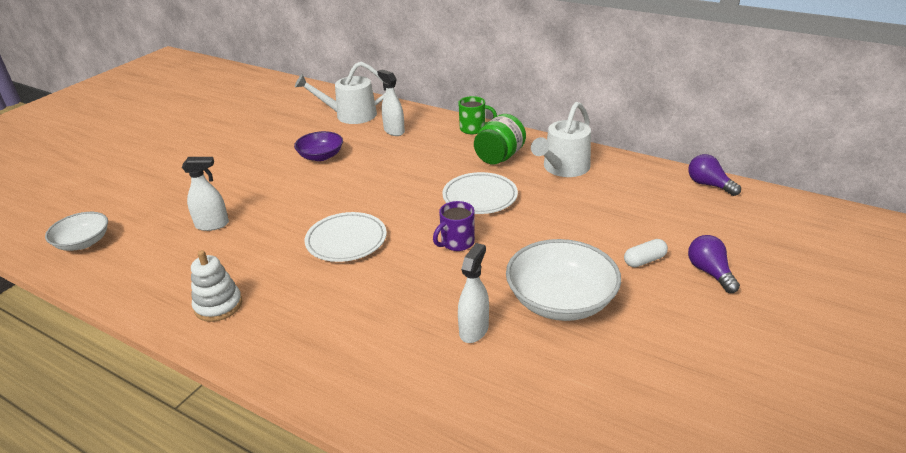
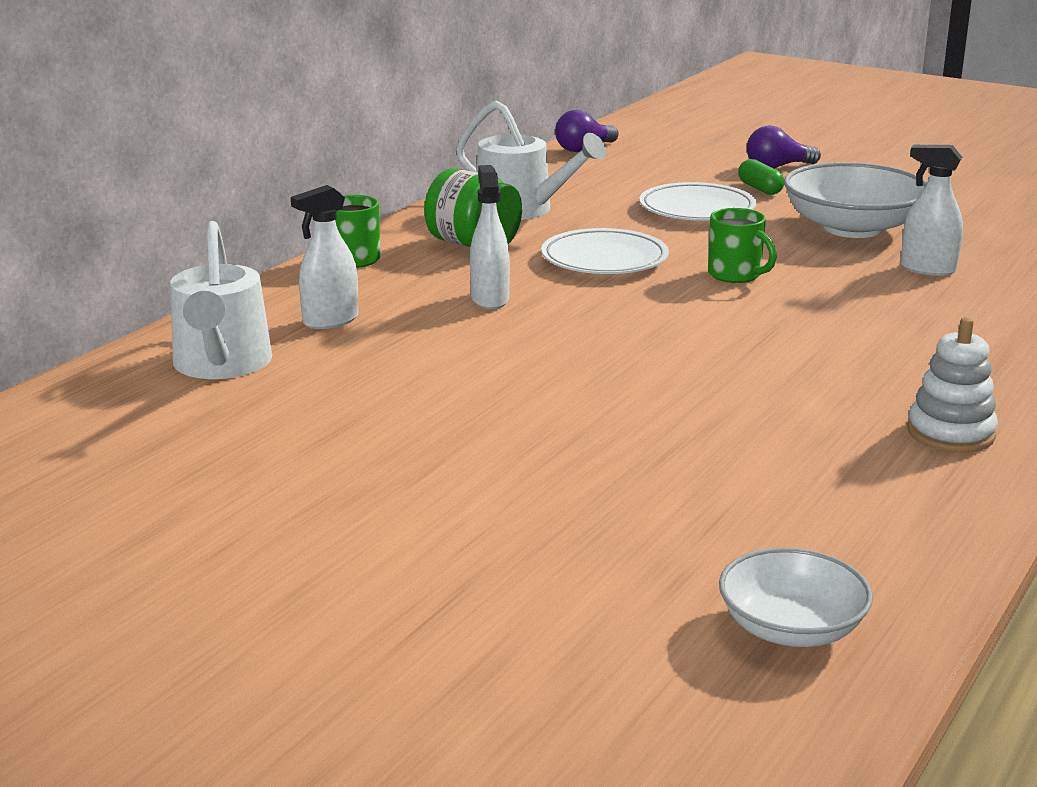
camera: 90 degrees left, 10 degrees down
(212, 225) = (700, 472): white spray bottle -> white spray bottle (489, 299)
(321, 156) = (420, 385): purple bowl -> none
(346, 240) = (741, 347): white plate -> white plate (697, 209)
(456, 243) = (736, 275): purple mug -> green mug
(644, 260) = (760, 189): white capsule -> green capsule

